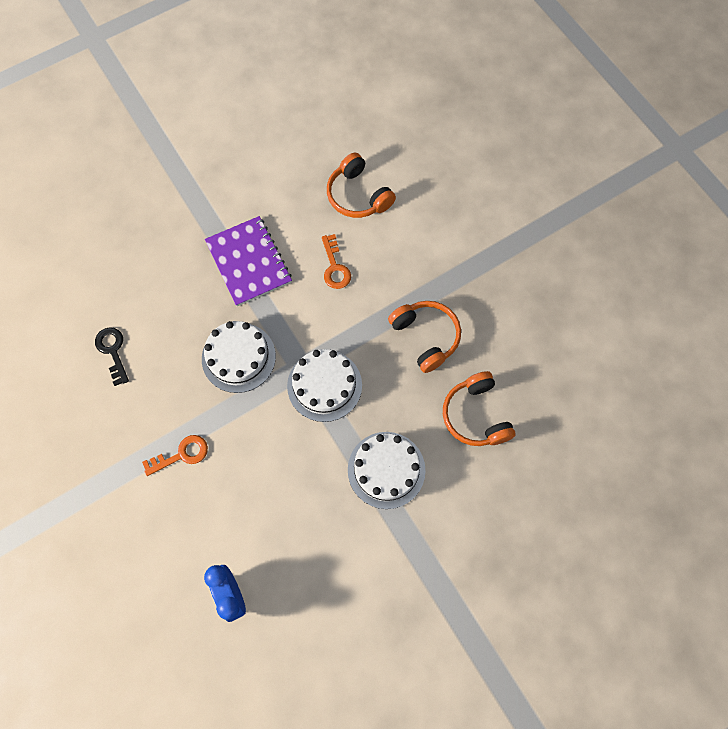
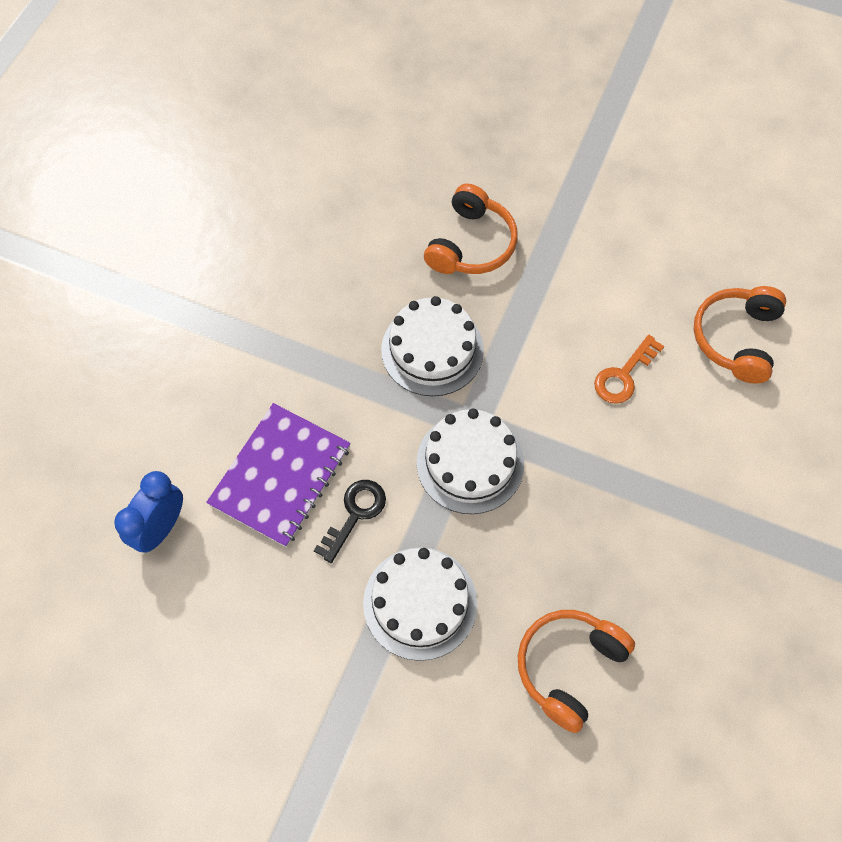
camera: 55 degrees right, 5 degrees down
(113, 351) = (343, 225): black key -> black key (355, 514)
(181, 455) = (279, 370): orange key -> none
(248, 262) = (552, 282): purple notebook -> purple notebook (280, 476)
(426, 337) = (622, 538): orange headphones -> orange headphones (471, 244)

